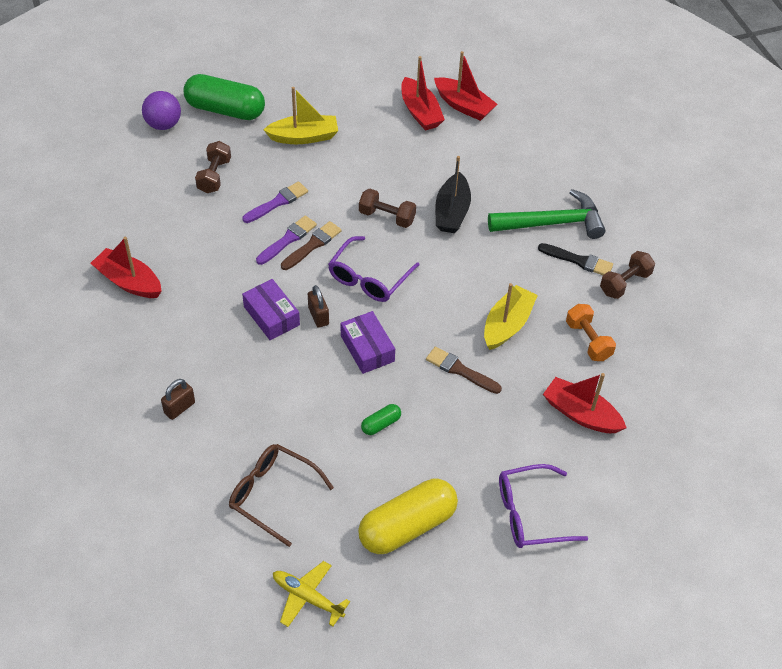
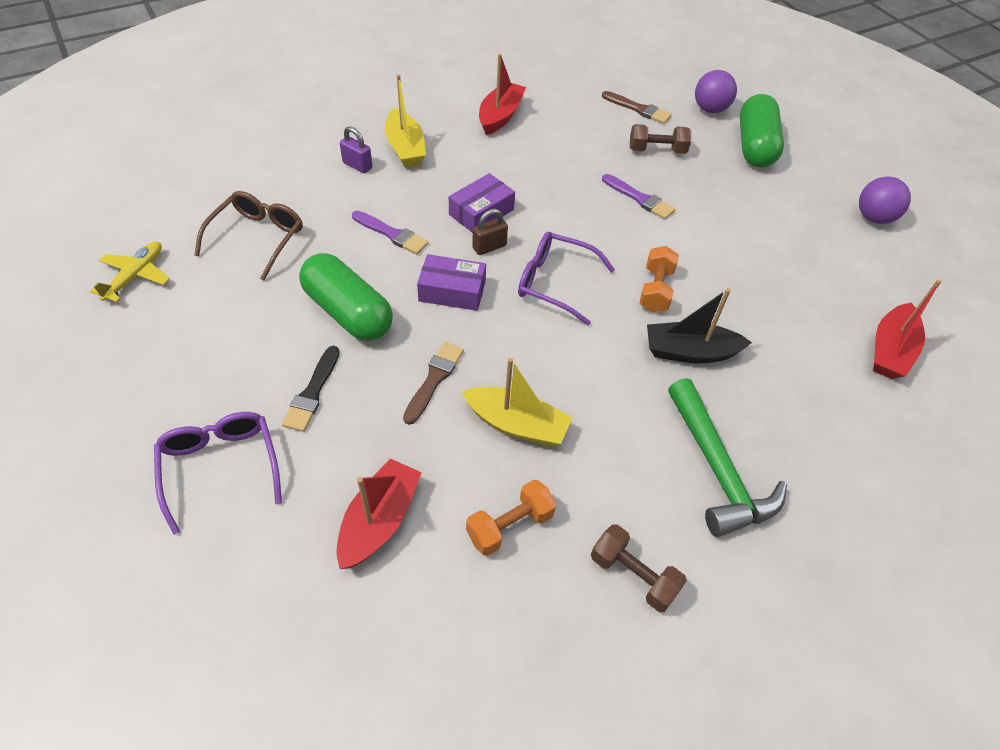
camera: 80 degrees right, 0 degrees up
(179, 408) = (357, 165): brown padlock -> purple padlock
(288, 239) = (590, 212): purple brush -> purple brush (392, 234)
(304, 137) = (748, 208): yellow boat -> yellow boat (405, 148)
(312, 245) = (588, 232): brown brush -> brown brush (638, 109)
(331, 67) = (874, 218): none -> purple ball
(367, 348) = (452, 291): purple box -> purple box turned 45 degrees clockwise
(381, 424) = (348, 312): green capsule -> green capsule, size x2.28
(387, 217) = (656, 290): brown dumbbell -> orange dumbbell
(407, 526) = (212, 347): yellow capsule -> none
(420, 112) = (850, 306): red boat -> none
(578, 260) = (657, 507): black brush -> black brush (312, 392)

